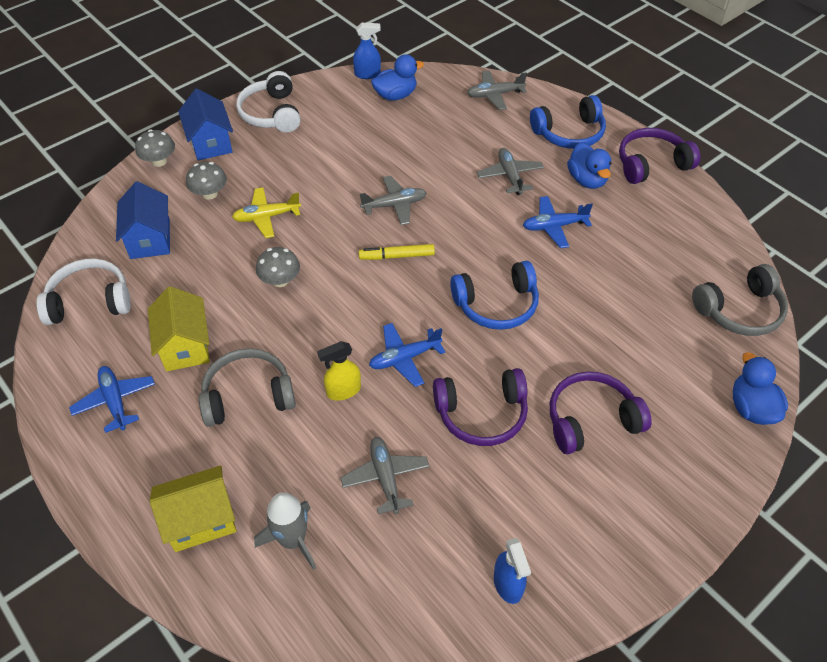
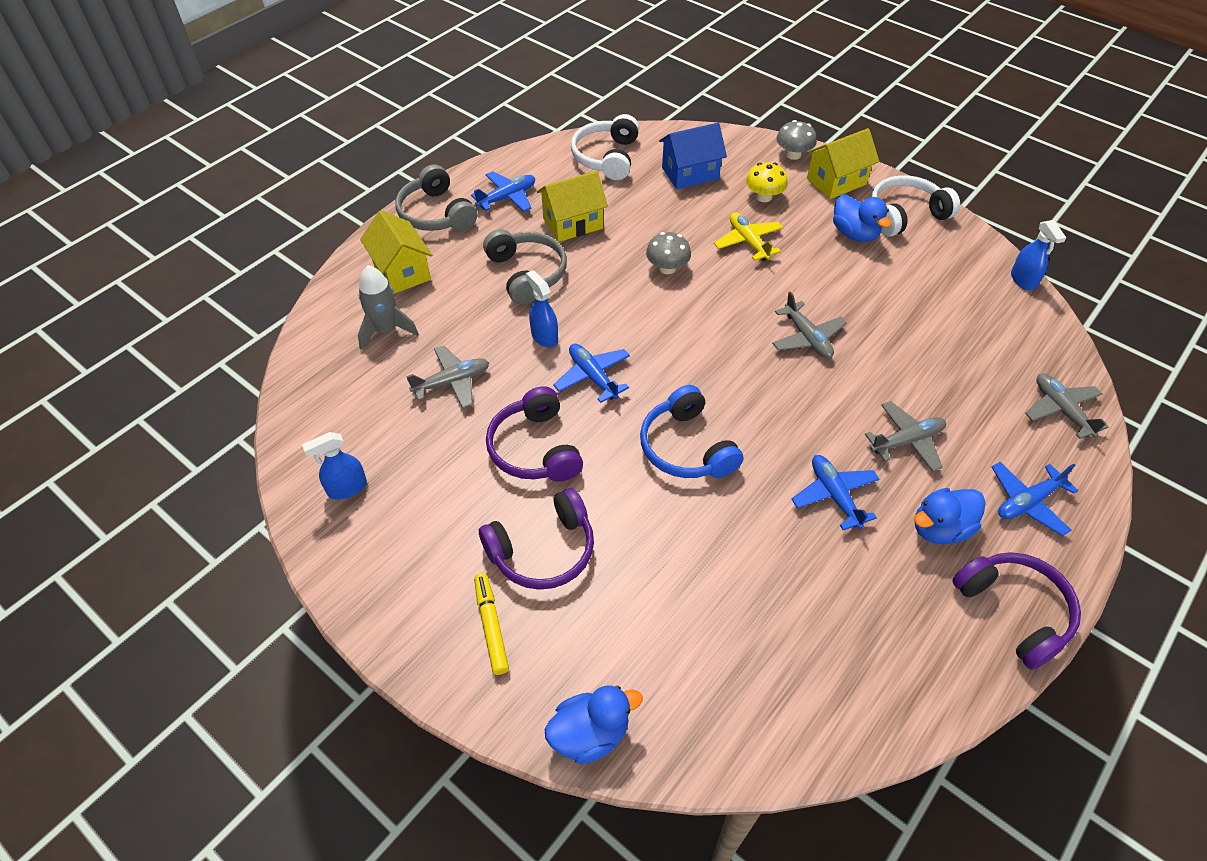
camera: 80 degrees right, 0 degrees up
(90, 301) = (607, 157): white headphones -> white headphones turned 150 degrees counterclockwise
(209, 194) = (764, 197): grey mushroom -> yellow mushroom
(210, 143) = (836, 181): blue house -> yellow house
(343, 390) = (544, 336): yellow spray bottle -> blue spray bottle
(395, 95) = (998, 311): blue duck -> blue duck (854, 234)
(397, 256) = (730, 351): yellow marker -> yellow marker (491, 626)
(569, 133) = (1027, 502): blue headphones -> blue plane
(591, 420) = (543, 550): purple headphones -> purple headphones turned 90 degrees clockwise
(739, 310) = (756, 728): grey headphones -> grey headphones (436, 214)

